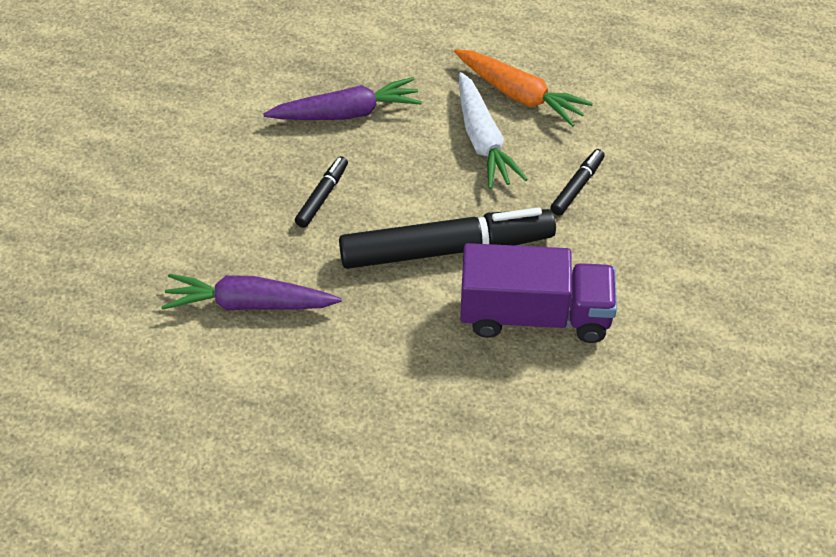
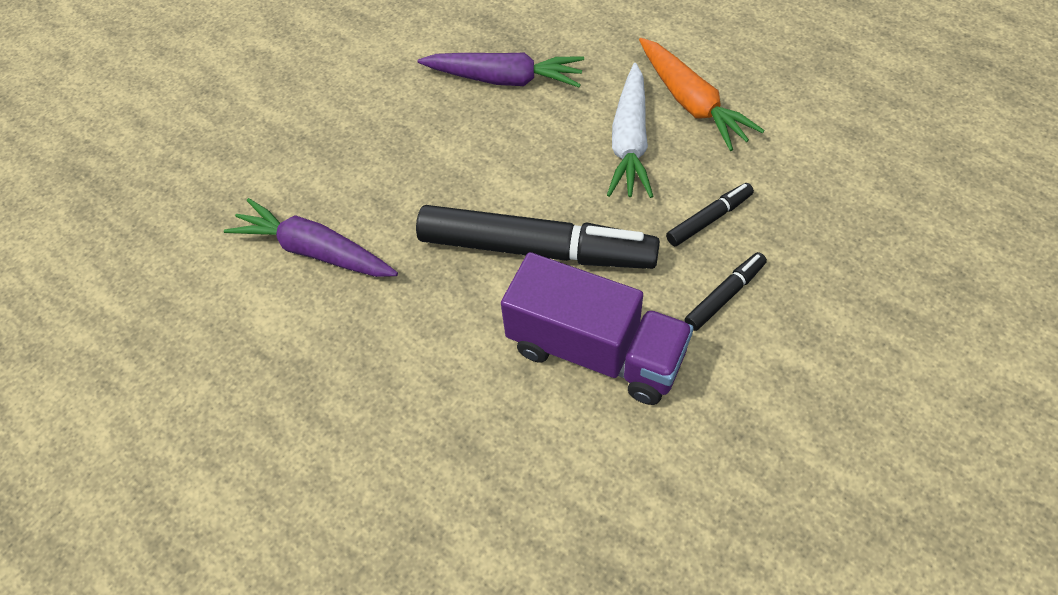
camera: 25 degrees right, 5 degrees up
(322, 196) = (439, 159): black marker -> black marker (725, 295)

